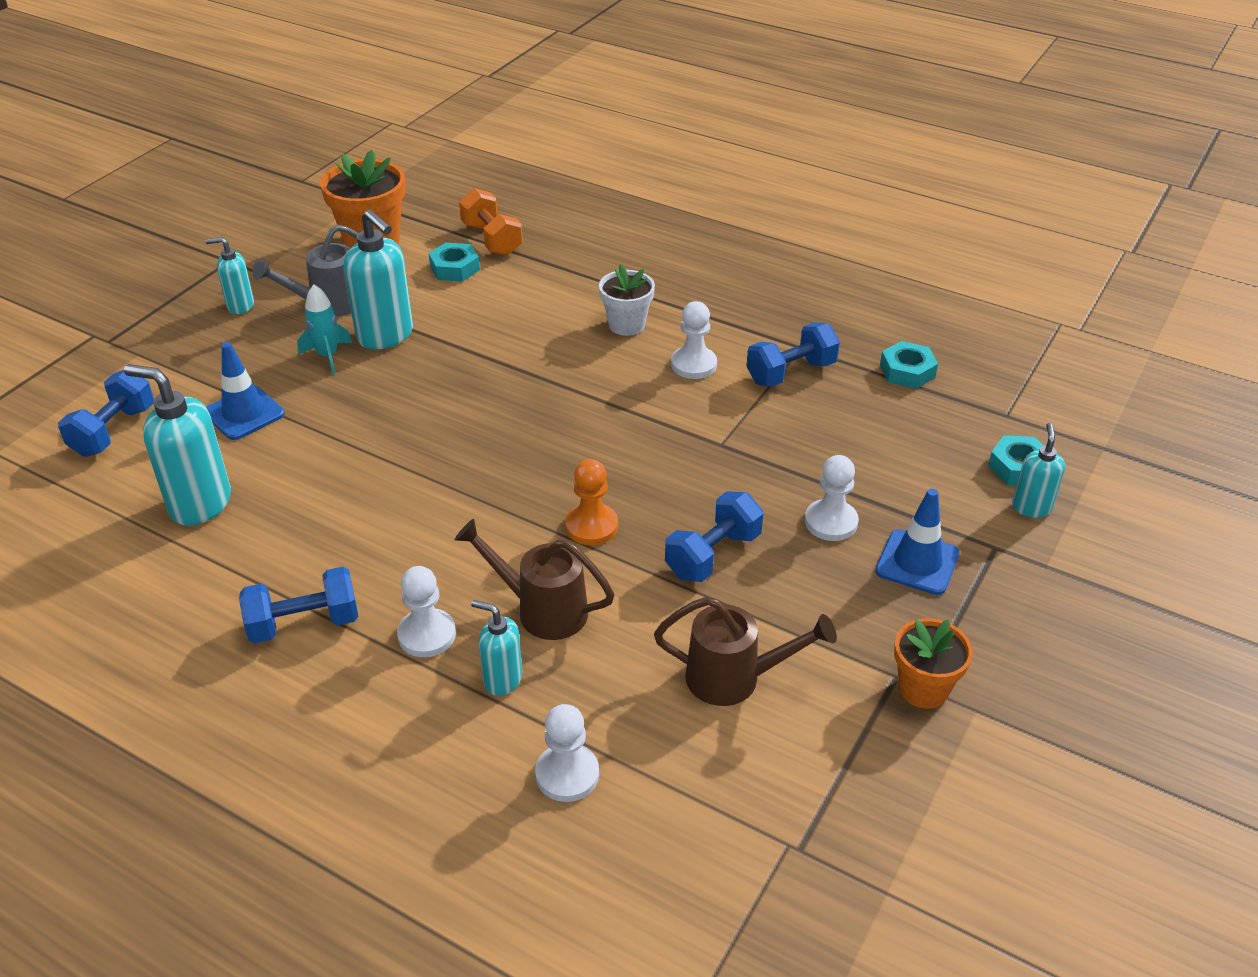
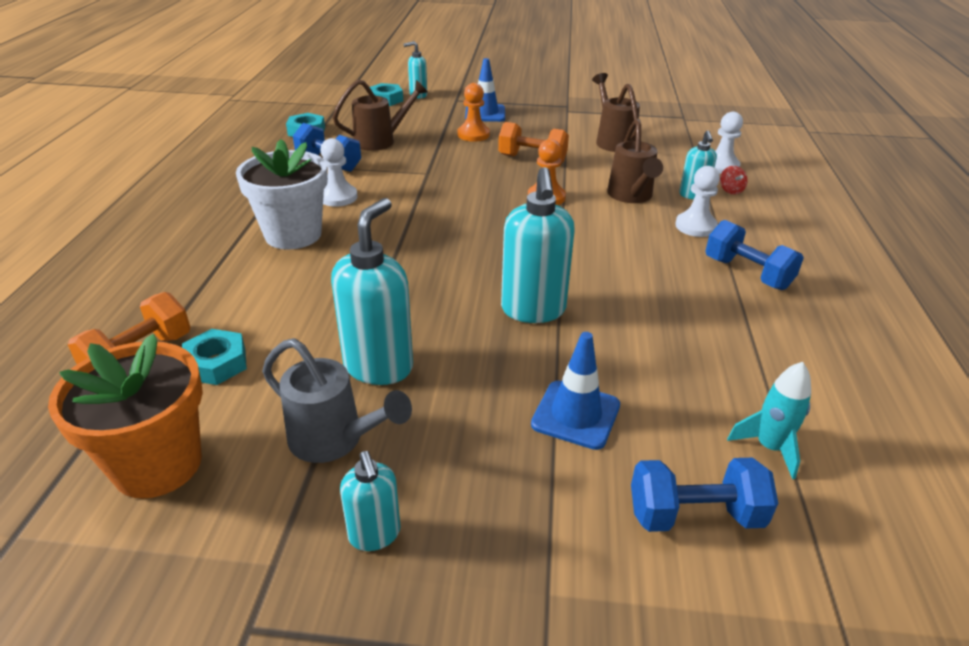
camera: 115 degrees left, 5 degrees down
(200, 504) = (712, 381): turquoise soap dispenser -> turquoise soap dispenser (533, 310)
(327, 356) = (439, 395): turquoise rocket -> turquoise rocket (769, 447)
(487, 734) = (730, 190): none -> red spinning top
(626, 325) = (293, 235): white flower pot -> white flower pot, size x1.61
(713, 555) = (532, 159): blue dumbbell -> orange dumbbell
(831, 522) = (473, 135): white pawn -> orange pawn
(846, 427) = (380, 141): none -> brown watering can
(923, 689) = (568, 105): orange flower pot -> none

